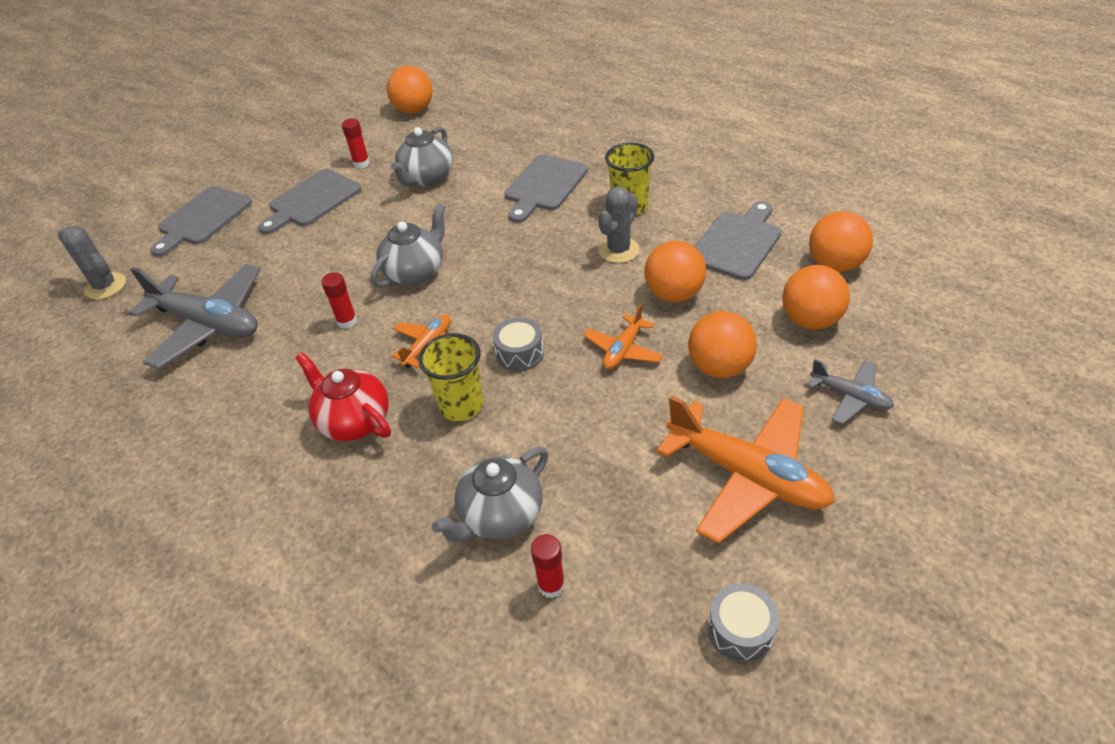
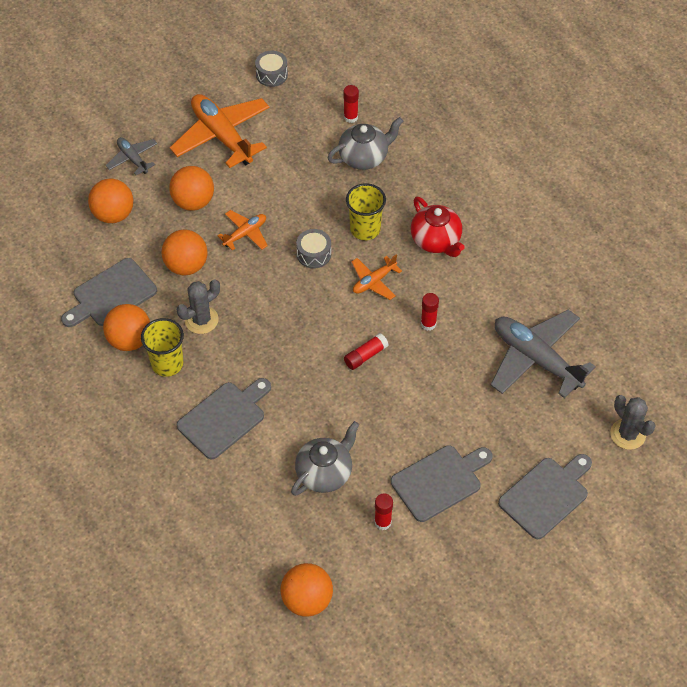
camera: 165 degrees left, 10 degrees up
(415, 271) = (365, 356): grey teapot -> red glue stick
(834, 265) = (61, 250): orange ball -> orange ball (129, 340)

